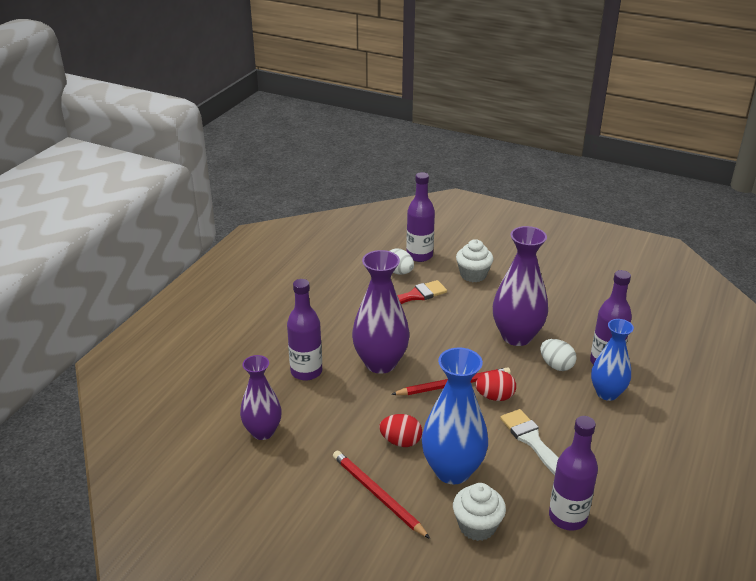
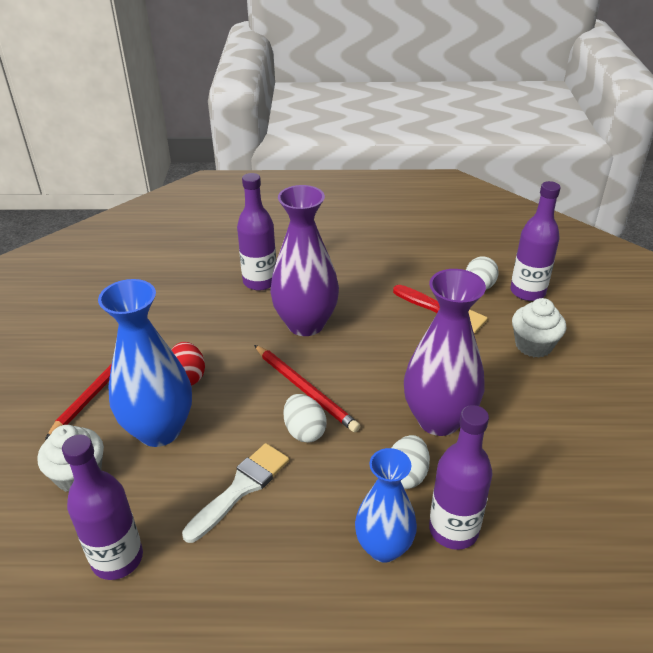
camera: 65 degrees right, 5 degrees up
(263, 432) = (160, 286): purple vase -> none
(495, 397) = (304, 431): red egg -> white egg

